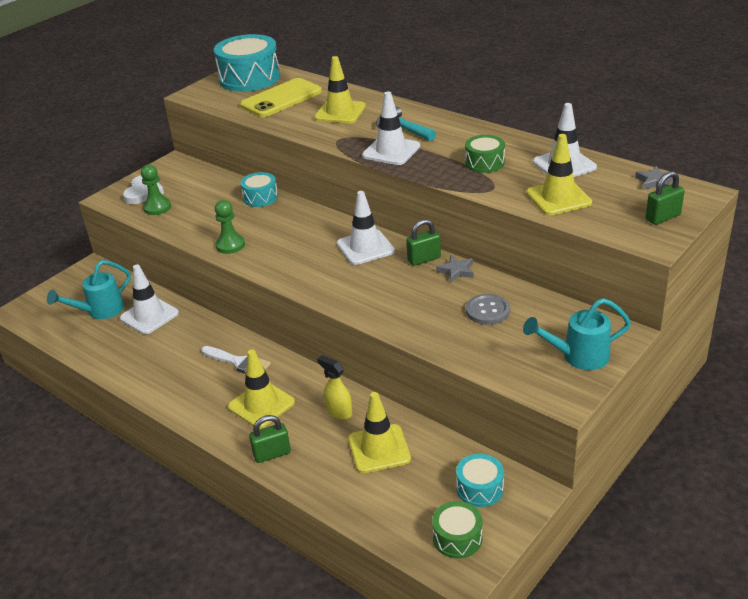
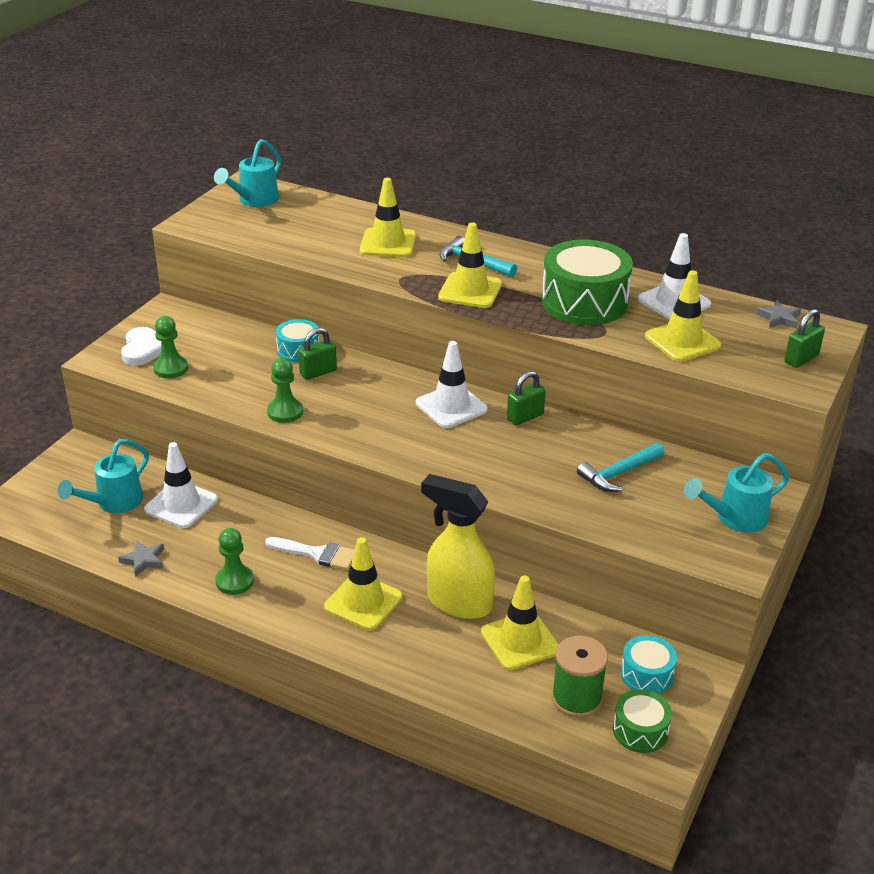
camera: 15 degrees left, 0 degrees up
(167, 379) = (235, 581): none -> green pawn
(249, 78) = (254, 200): turquoise drum -> turquoise watering can
(272, 454) = (397, 658): green padlock -> green padlock (318, 372)
(281, 98) = (307, 227): yellow phone -> none
(339, 412) = (458, 602): yellow spray bottle -> yellow spray bottle, size x1.92
(391, 151) = (470, 291): white traffic cone -> yellow traffic cone
(410, 504) = (576, 699): none -> green spool
(456, 271) = (567, 429): grey star -> grey star (143, 560)
(484, 163) = (584, 302): green drum -> green drum, size x1.91
(487, 311) = (619, 473): grey button -> turquoise hammer

